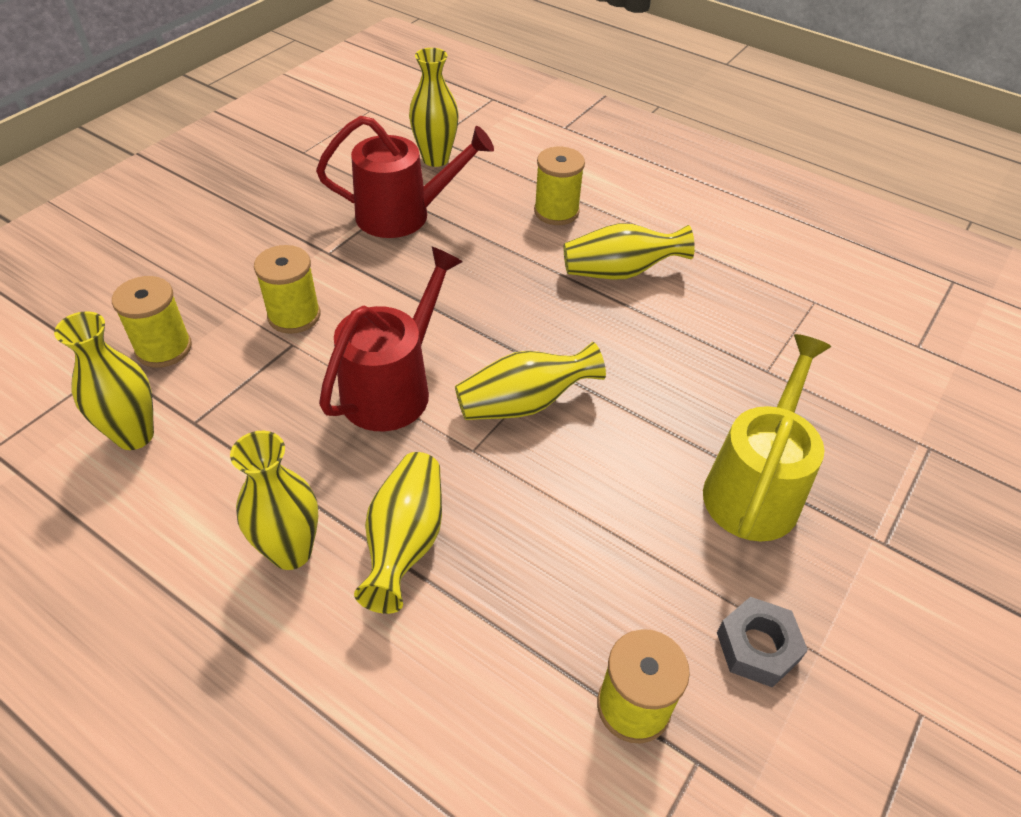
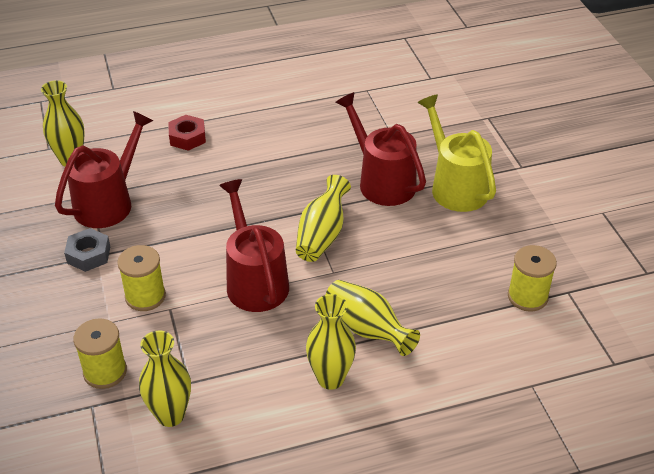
camera: 50 degrees left, 5 degrees down
(556, 212) = (187, 137): yellow spool -> red nut
(620, 272) = (267, 143): yellow vase -> none
(676, 406) = (382, 181): none -> red watering can
(757, 647) = (534, 240): grey nut -> grey nut (89, 255)

